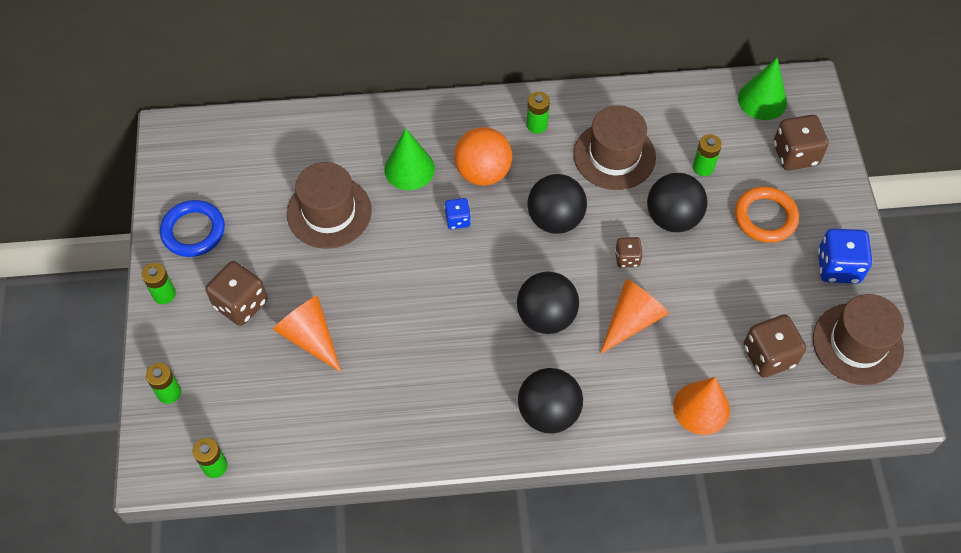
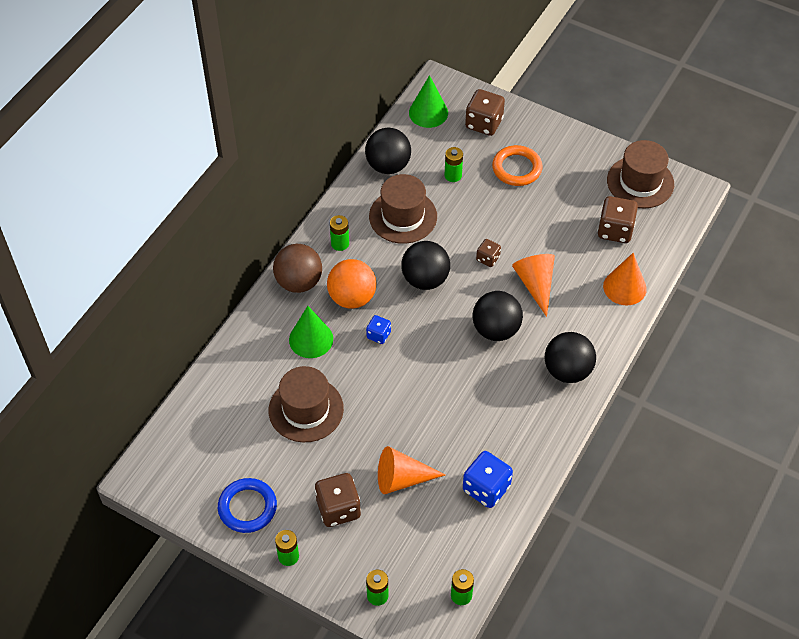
camera: 55 degrees left, 5 degrees down
(465, 120) = (299, 282): none -> brown ball
(672, 218) = (477, 216): black ball -> black ball (388, 165)
(838, 267) = (581, 156): blue dice -> blue dice (486, 488)

